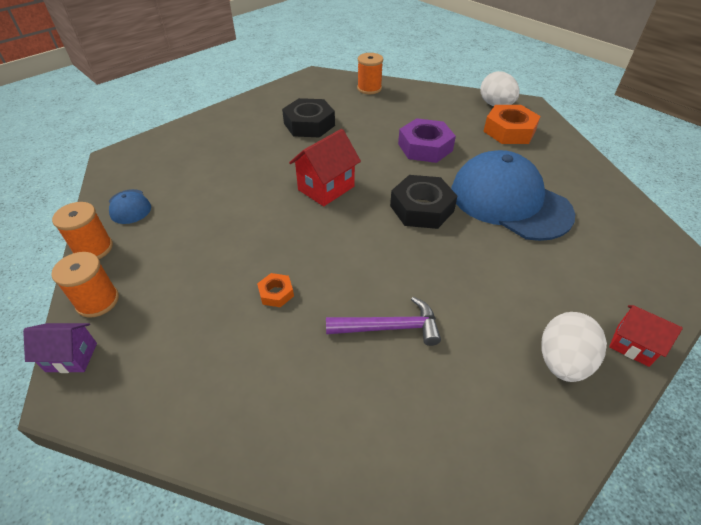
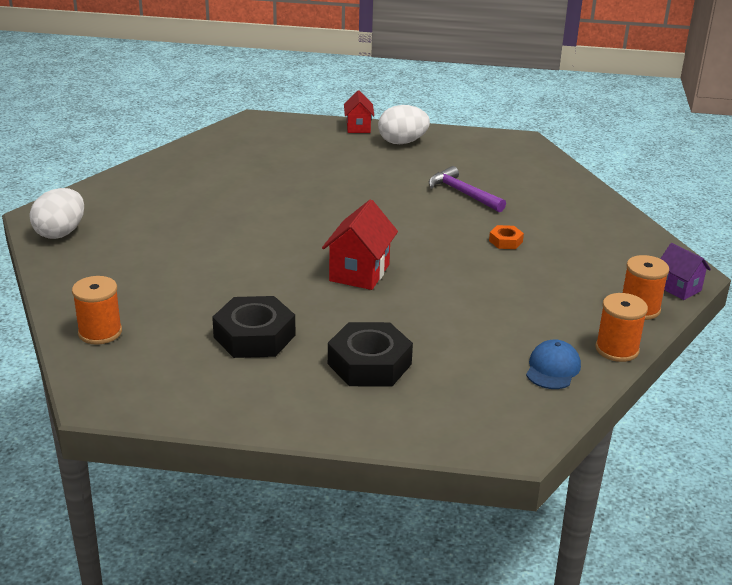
camera: 130 degrees left, 15 degrees down
(326, 188) = (359, 273): red house -> red house turned 75 degrees counterclockwise
(421, 208) = (321, 219): black nut -> black nut (369, 364)
(425, 147) = (214, 247): purple nut -> none
(509, 131) = (121, 212): orange nut -> none
(509, 201) = (257, 187): blue cap -> none

